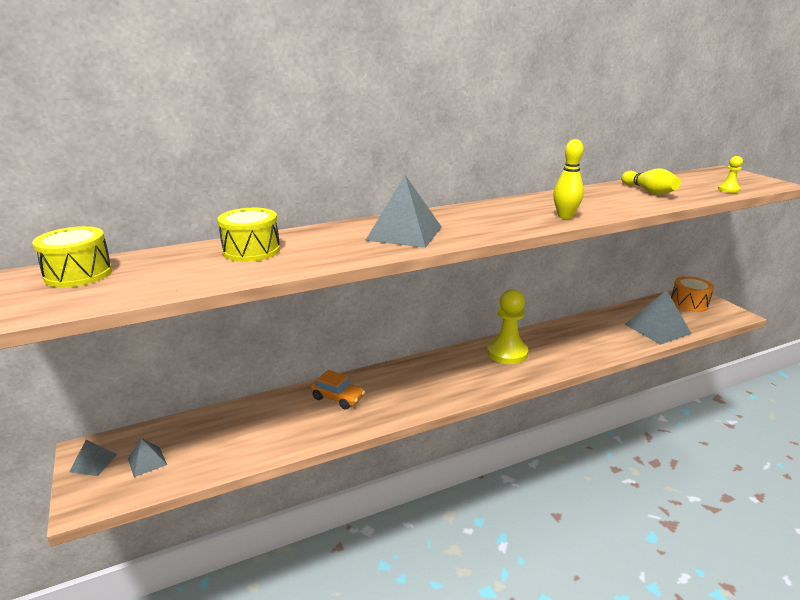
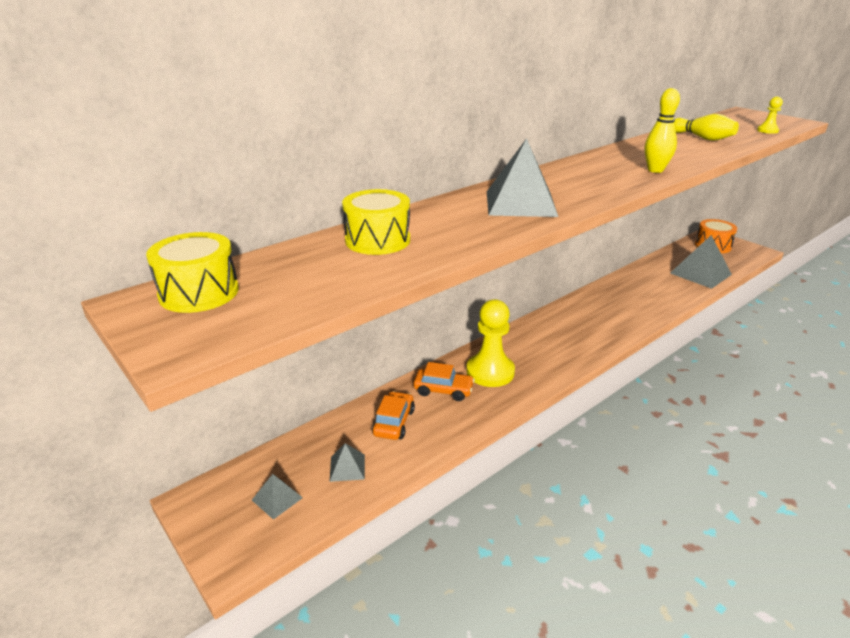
camera: 15 degrees left, 5 degrees up
(93, 463) = (213, 513): grey pyramid -> grey pyramid (347, 467)
(278, 417) = (394, 422): none -> orange car
(507, 353) = (581, 317): yellow pawn -> yellow pawn (490, 372)

